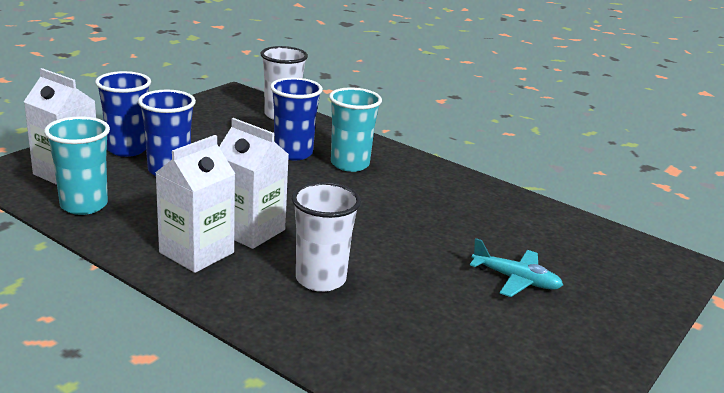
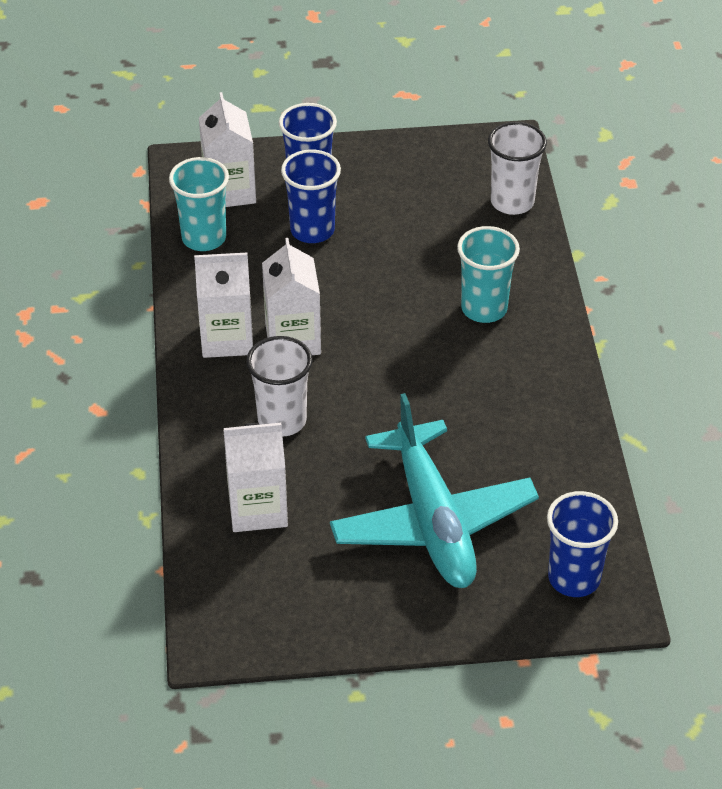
camera: 50 degrees right, 20 degrees up
(293, 153) = (449, 265): blue cup -> blue cup (574, 578)
(396, 343) = (258, 508): none -> white carton
(516, 280) = (433, 521): turquoise plane -> turquoise plane, size x2.18

